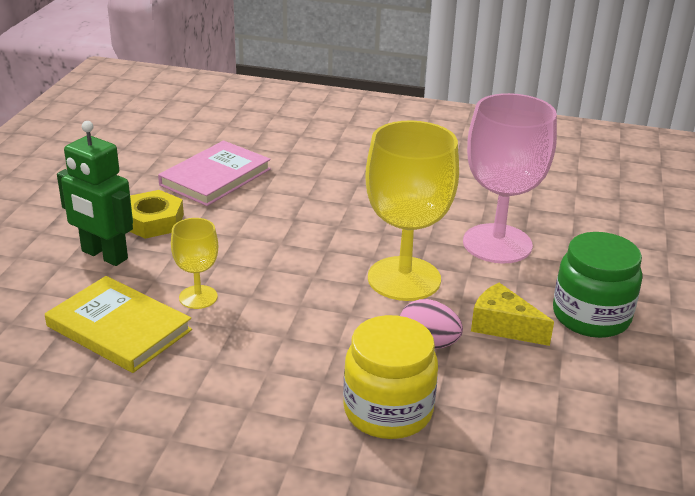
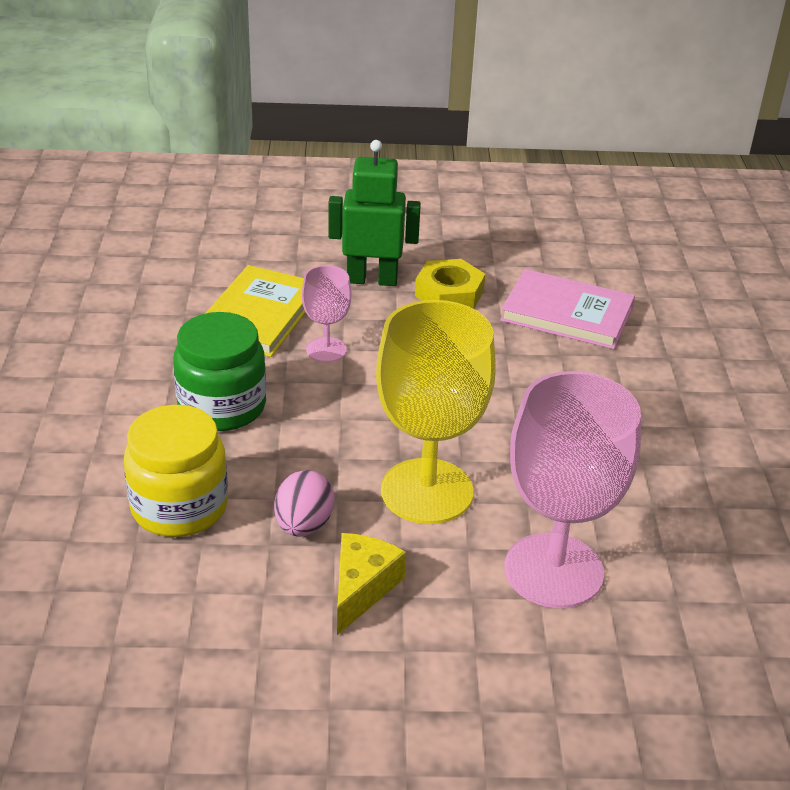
camera: 75 degrees right, 5 degrees up
(104, 255) = (372, 280): green robot -> green robot turned 75 degrees clockwise
(198, 297) = (326, 350): yellow goblet -> pink goblet
(591, 316) = (418, 678): green jar -> green jar (222, 407)

